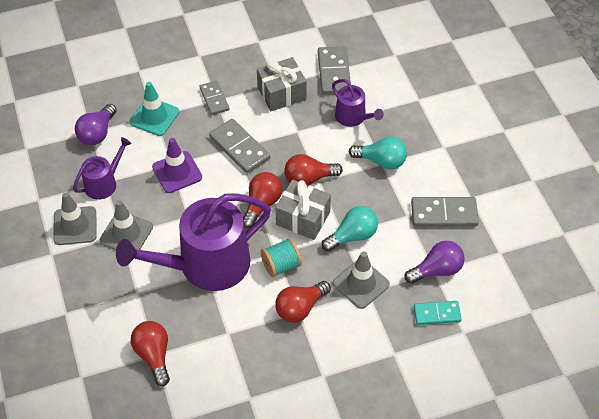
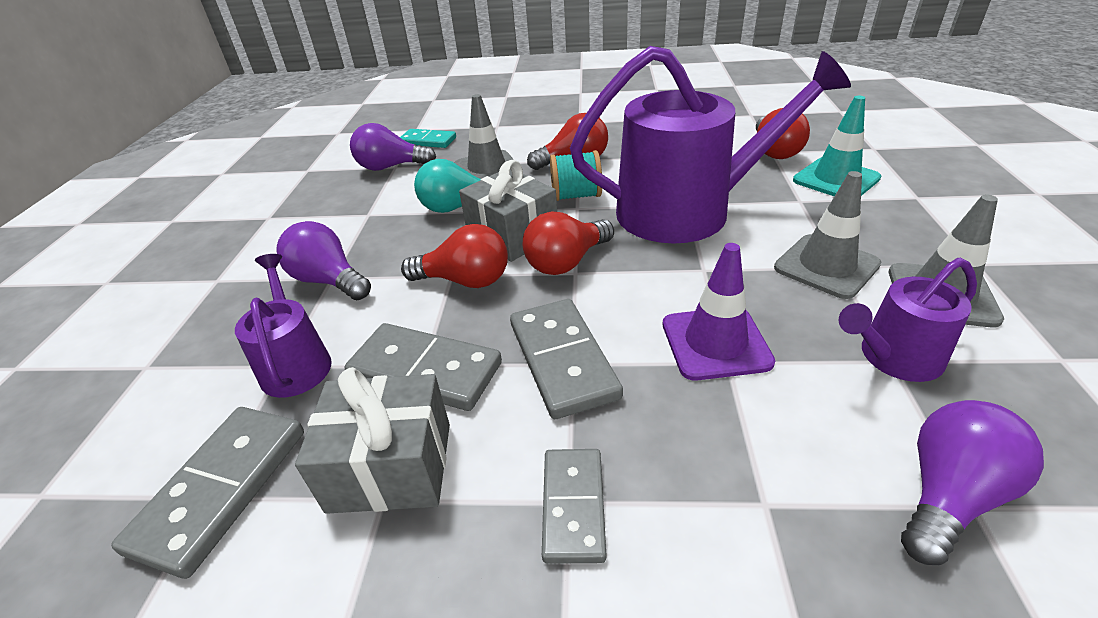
camera: 155 degrees left, 15 degrees down
(154, 117) = (765, 499): turquoise traffic cone -> turquoise traffic cone (836, 179)
(381, 161) = (329, 281): turquoise light bulb -> purple light bulb
(444, 214) = (321, 208): grey domino -> grey domino (425, 370)

